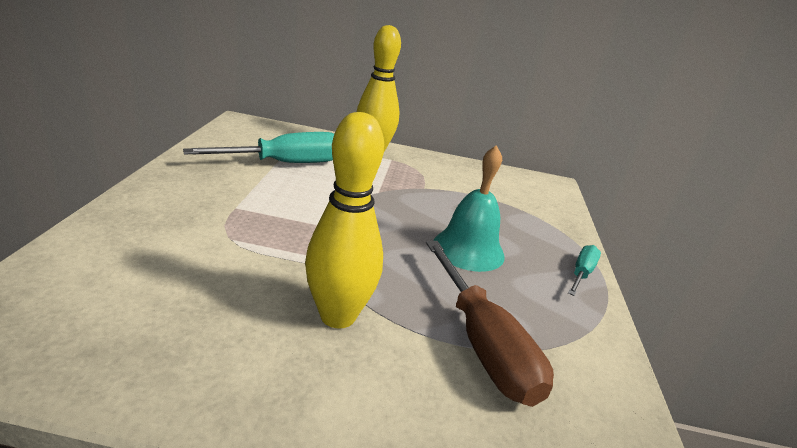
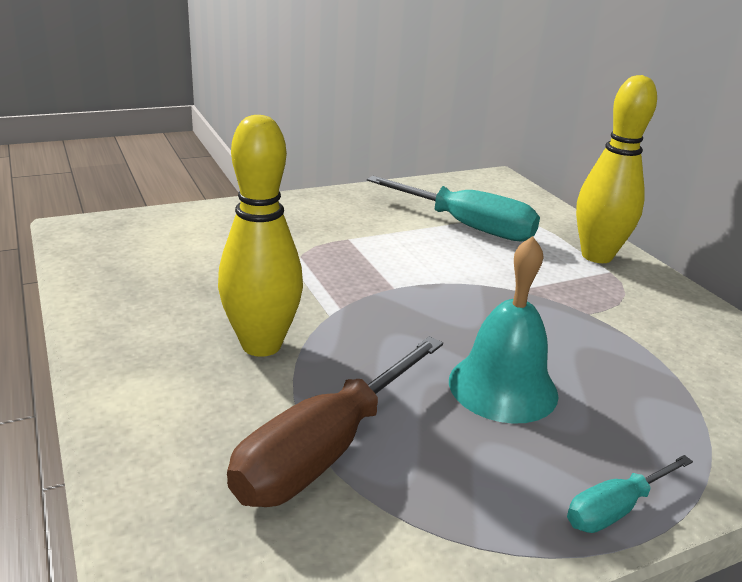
camera: 60 degrees right, 0 degrees up
(581, 273) = (615, 508): turquoise screwdriver -> turquoise screwdriver turned 150 degrees clockwise

